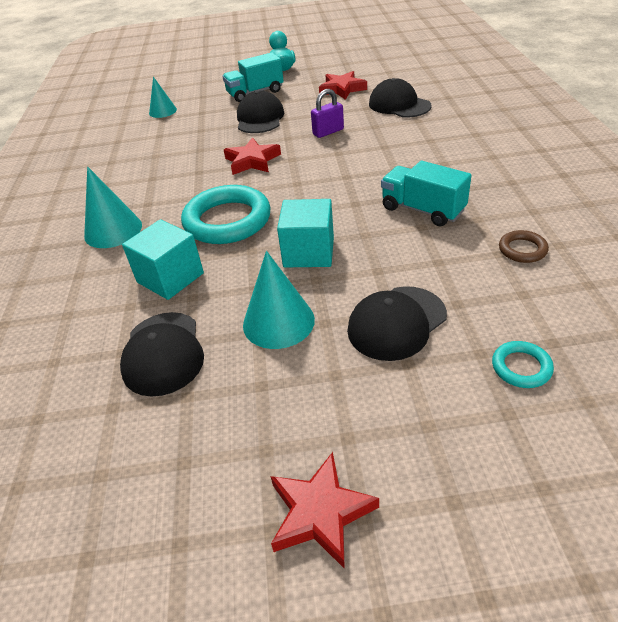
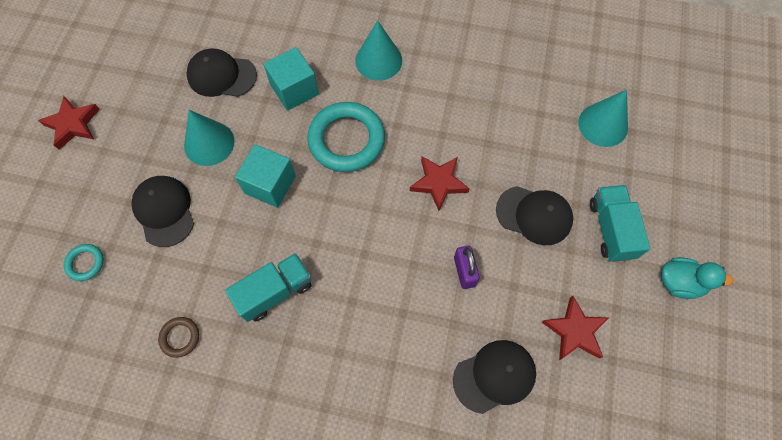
camera: 105 degrees right, 25 degrees up
(163, 111) = (603, 125): turquoise cone -> turquoise cone, size x1.51

